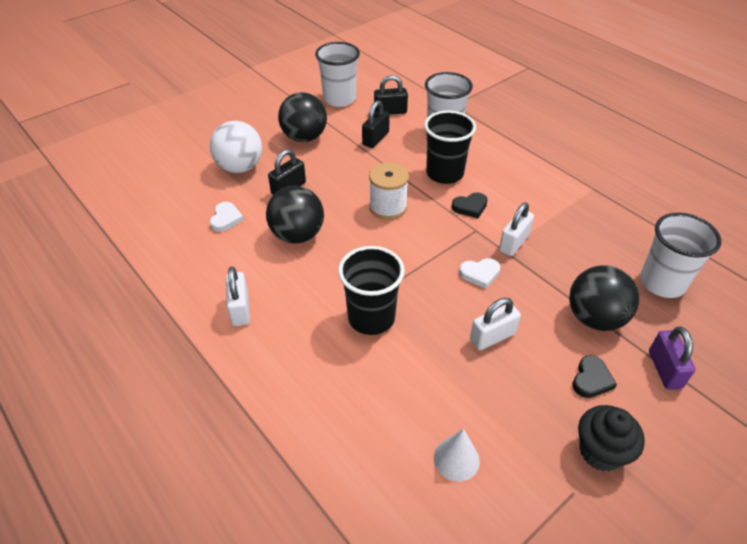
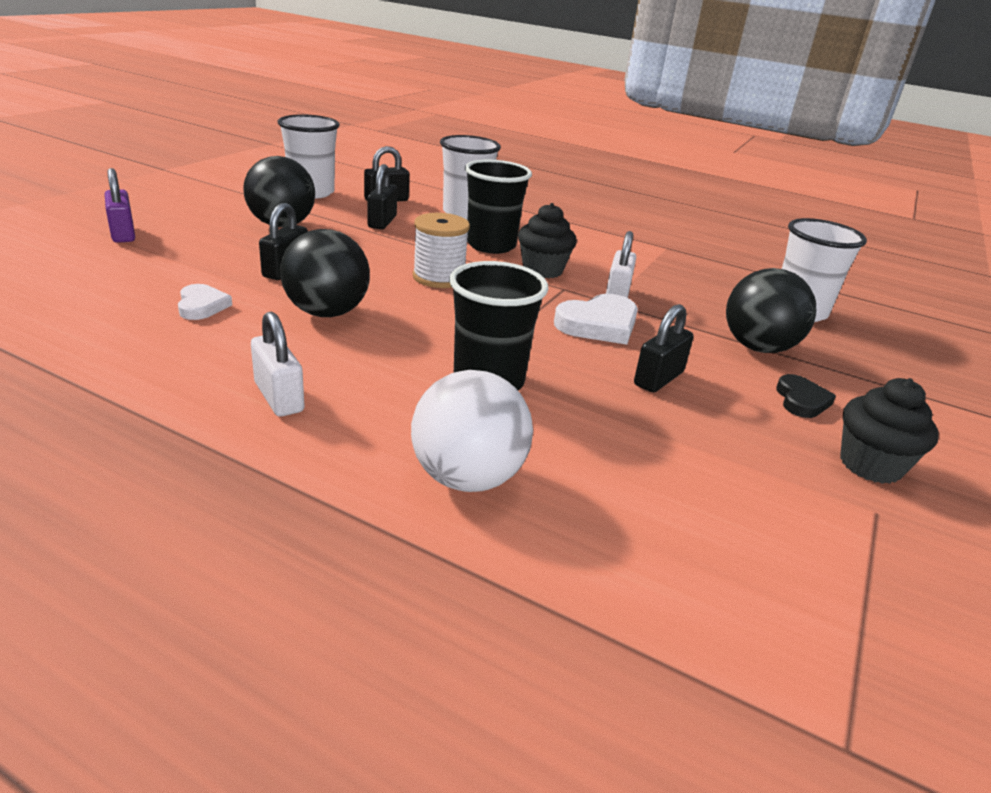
camera: 25 degrees left, 15 degrees down
(240, 167) = (198, 255): white ball -> white ball (467, 478)
(456, 459) = (711, 508): white cone -> none
(470, 207) = (542, 270): black heart -> black cupcake
(480, 274) = (598, 325): white heart -> white heart, size x1.63
(492, 337) = (658, 379): white padlock -> black padlock
(664, 369) = (866, 380): purple padlock -> purple padlock (123, 234)

